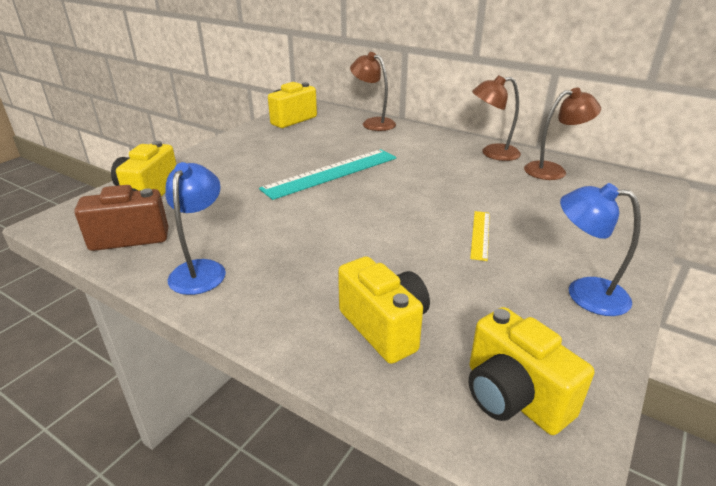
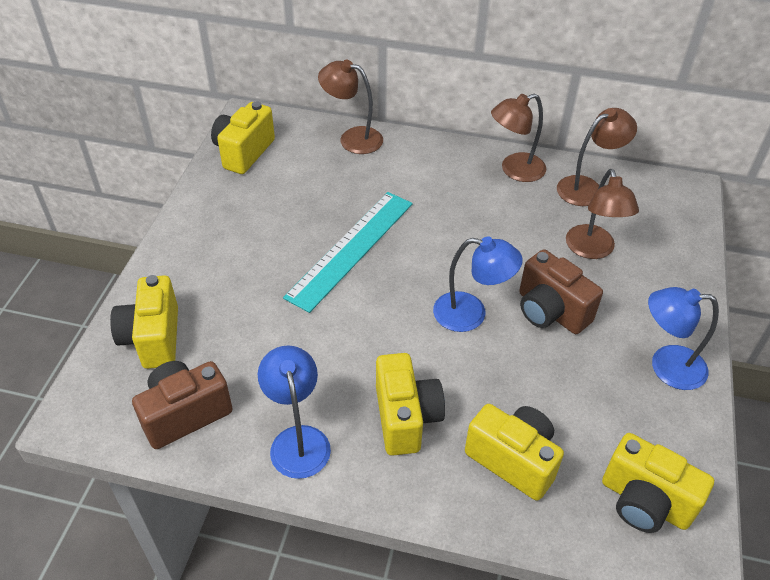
camera: 20 degrees left, 15 degrees up
(303, 275) = (406, 418): none -> yellow camera
(405, 223) = (471, 314): none -> blue lamp
(480, 234) = (550, 311): yellow ruler -> brown camera
(540, 205) = (592, 250): none -> brown lamp

